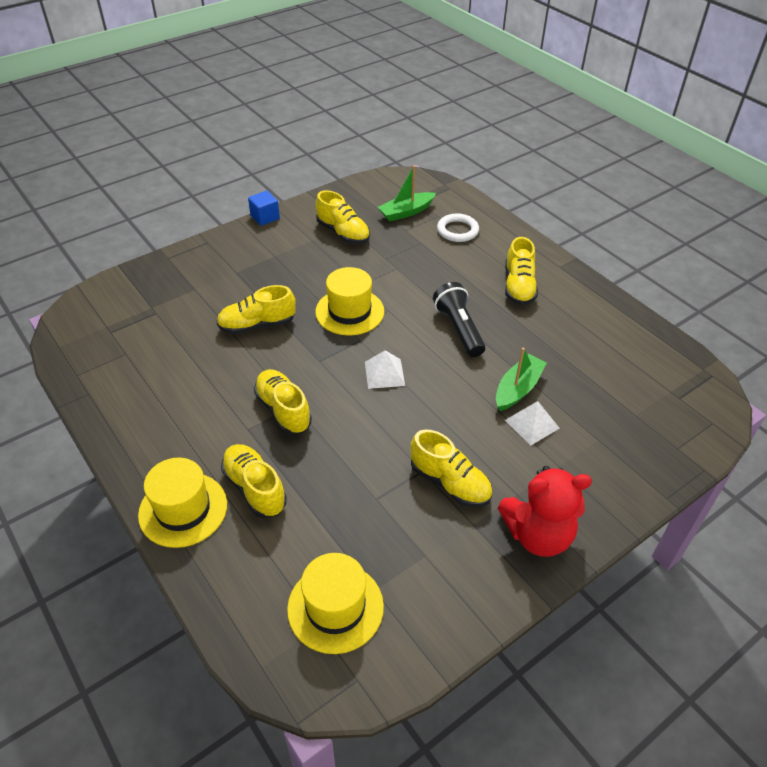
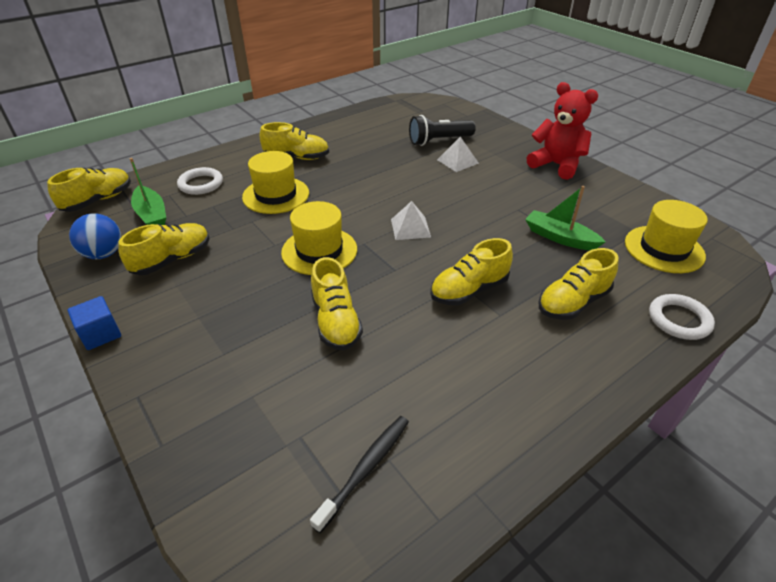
camera: 90 degrees left, 5 degrees down
(122, 343) = (365, 469): none -> black toothbrush
(183, 509) = (620, 352): yellow hat -> yellow hat (276, 195)
(214, 576) = (679, 320): none -> white ring
(352, 200) = (104, 254): none -> blue ball
(450, 483) = (526, 197): yellow shoe -> yellow shoe (98, 200)
(459, 329) = (350, 188): black flashlight -> black flashlight (439, 141)
(518, 389) = (422, 164): green boat -> green boat (559, 237)
(538, 535) = (556, 165): red teddy bear -> red teddy bear turned 45 degrees counterclockwise

